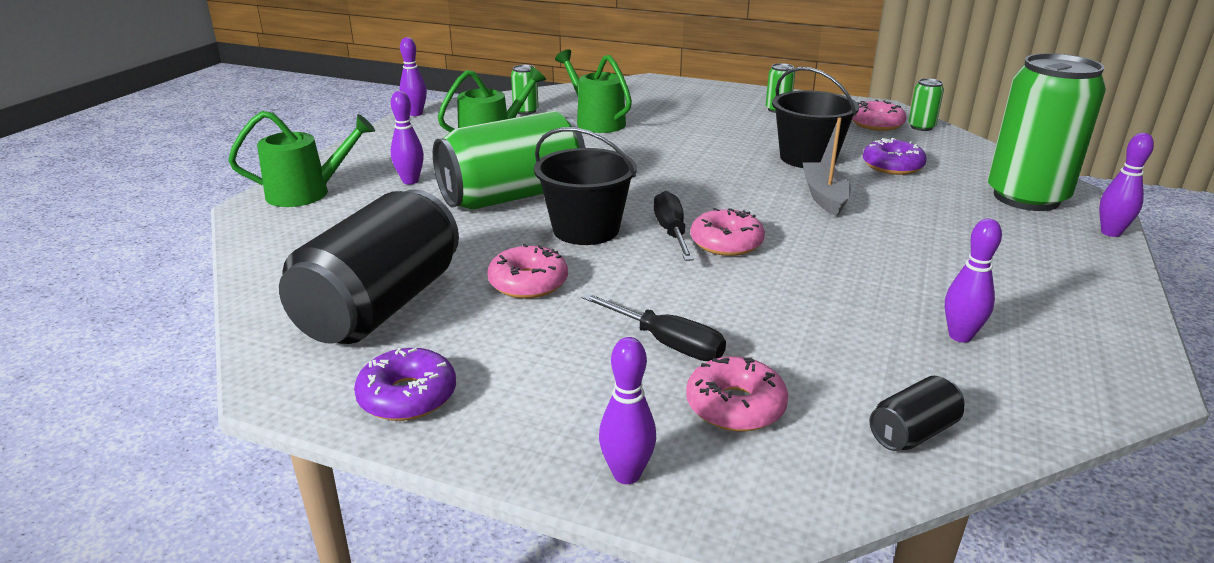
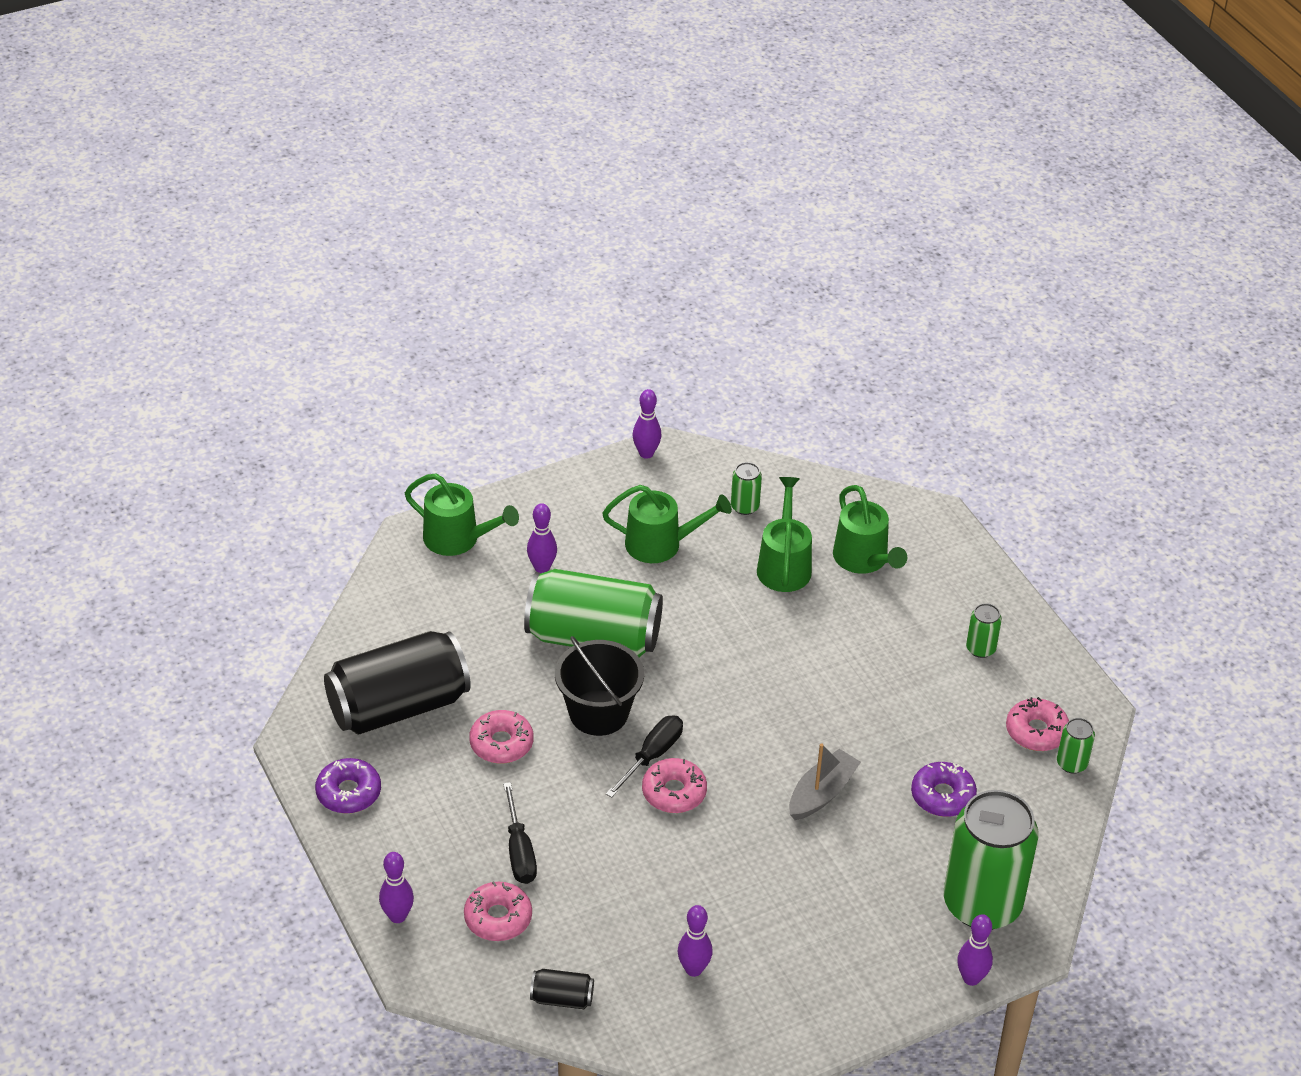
camera: 40 degrees right, 15 degrees up
(642, 105) = (864, 559): none -> green watering can
(808, 158) = (888, 738): black bucket -> none

